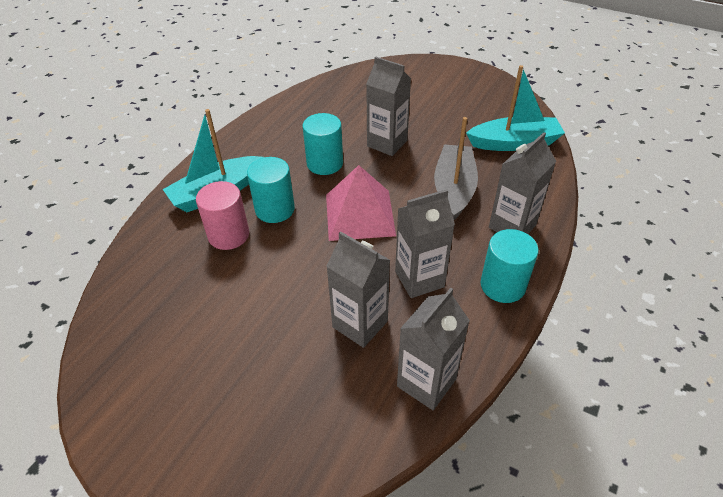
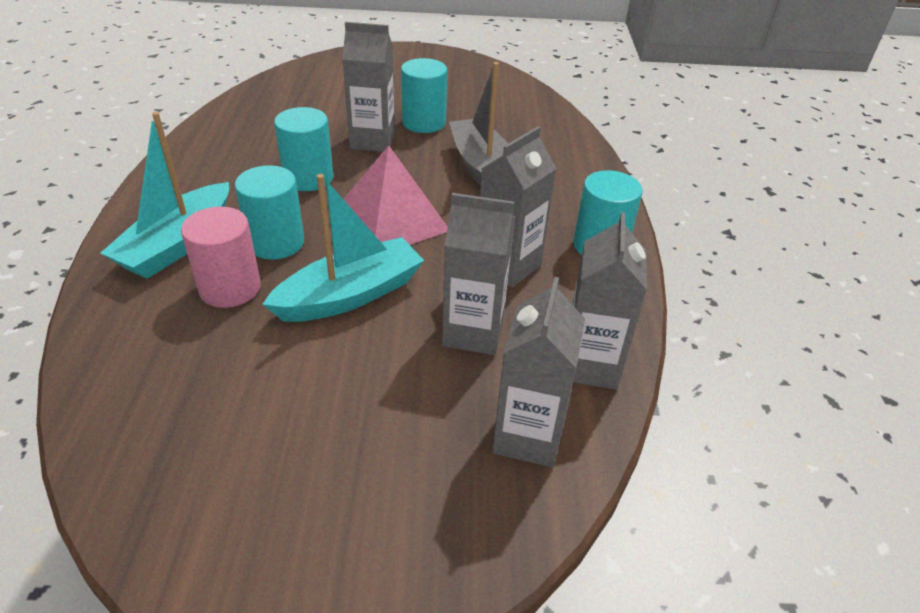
camera: 30 degrees left, 5 degrees down
(434, 136) = (424, 122): none -> turquoise cylinder
(512, 226) = (569, 188): grey carton -> grey carton (528, 436)
(514, 143) = (515, 111): turquoise boat -> turquoise boat (350, 295)

